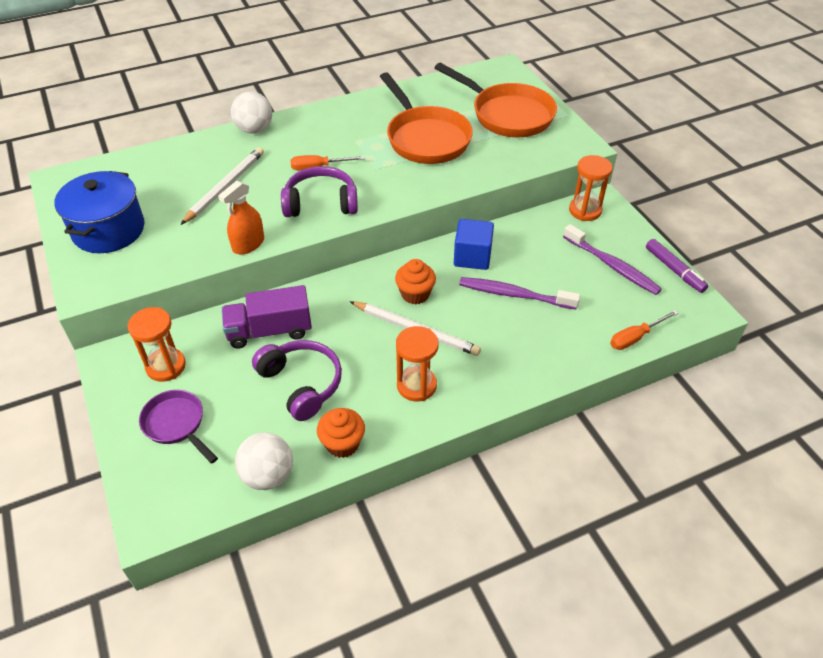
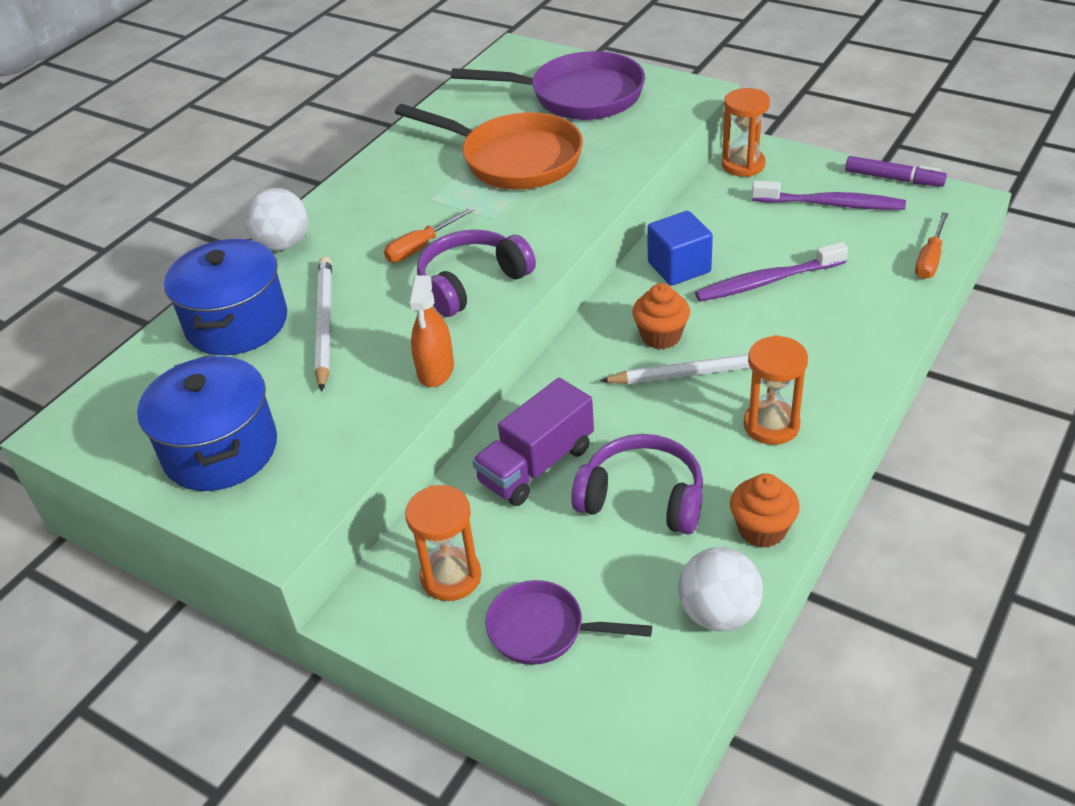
camera: 30 degrees left, 5 degrees down
(187, 164) = (237, 323): none -> blue pot
(507, 114) = (578, 96): orange pan -> purple pan

